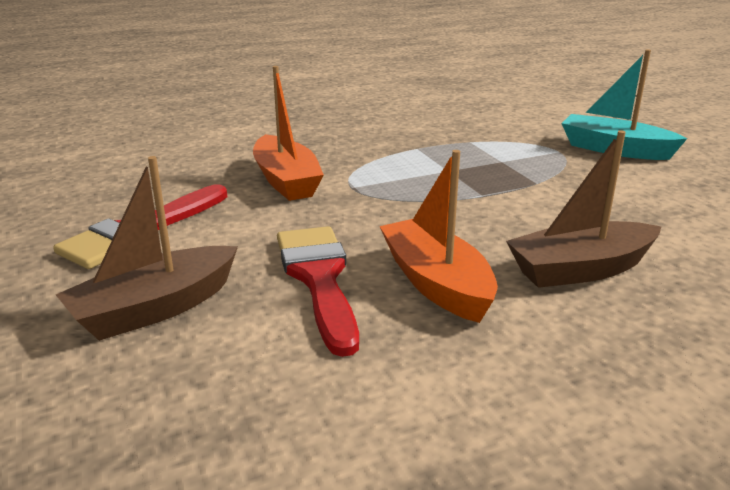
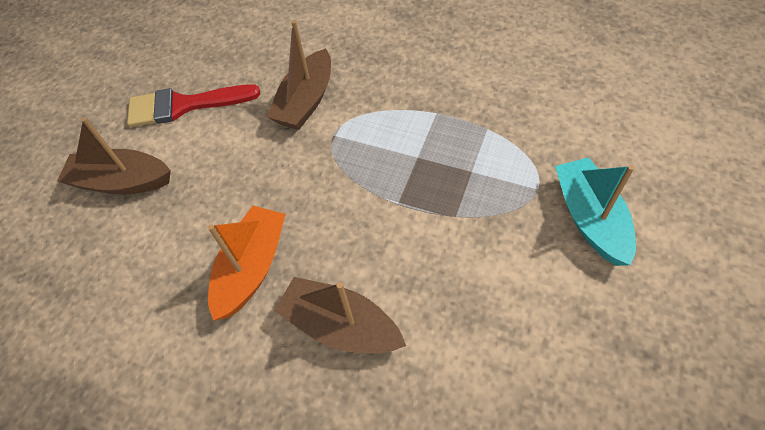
camera: 50 degrees right, 30 degrees up
(286, 181) = (306, 101): orange boat -> brown boat
(319, 278) = (207, 215): red brush -> none

